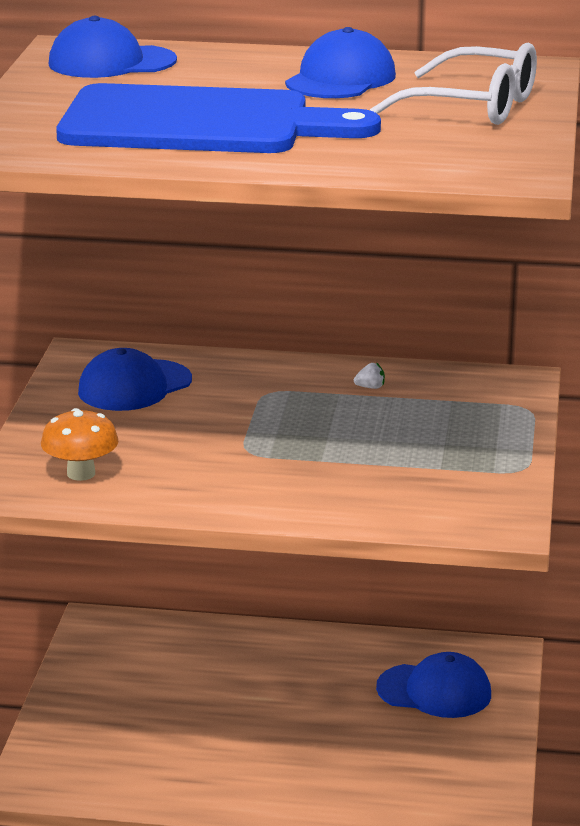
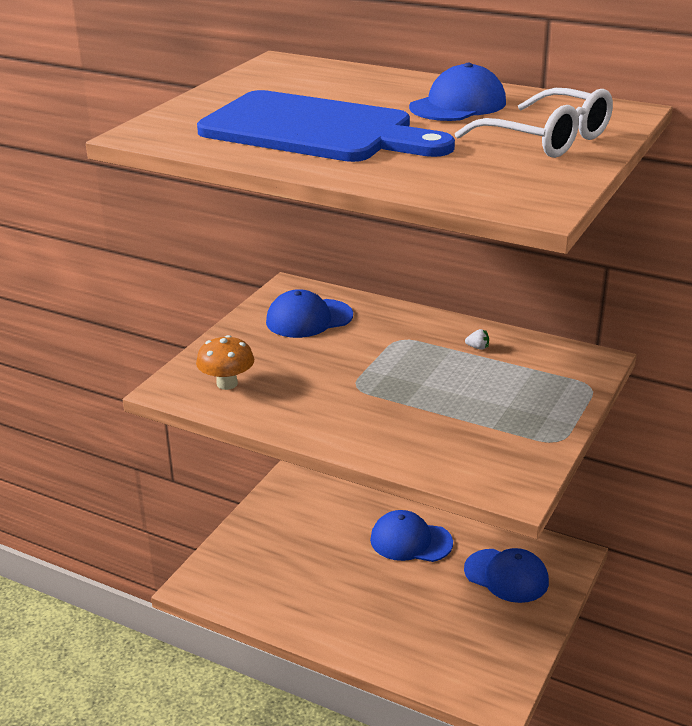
camera: 20 degrees right, 5 degrees up
(111, 62) = (298, 75): blue cap -> blue cap (410, 541)

